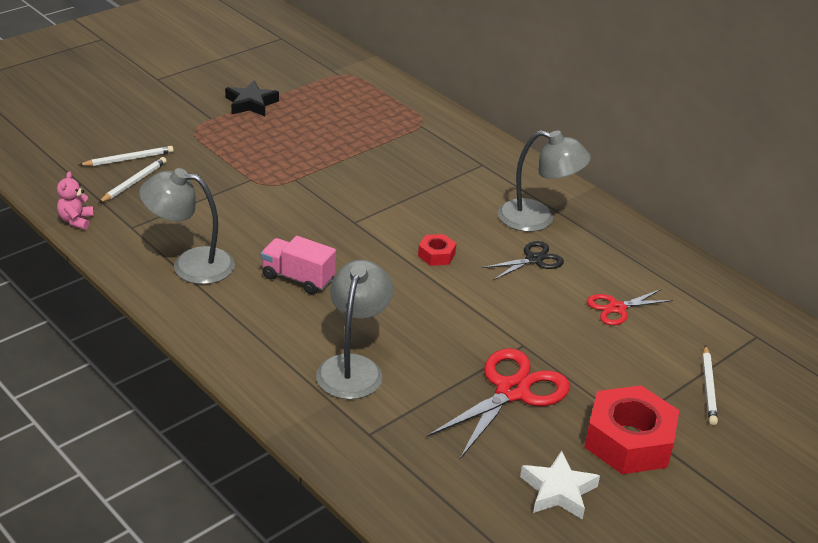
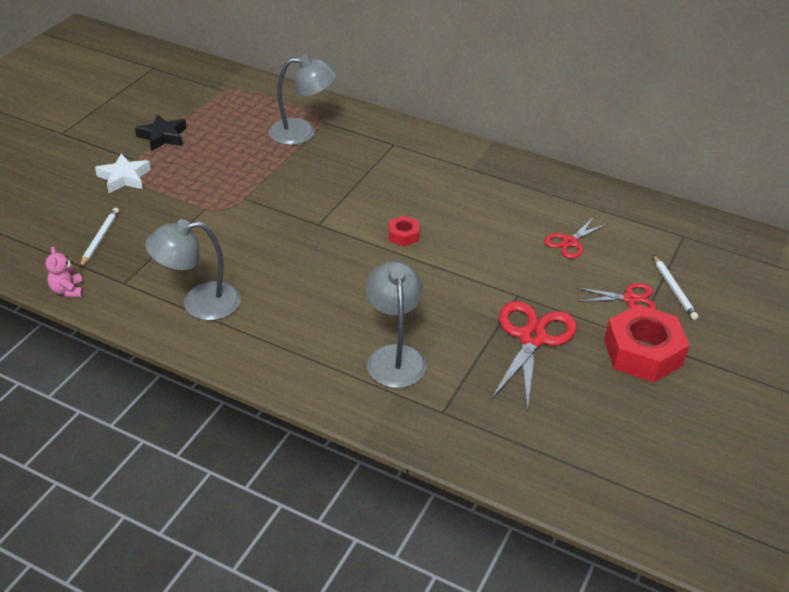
camera: 20 degrees left, 5 degrees up
(129, 159) = (81, 218): white pencil -> none
(298, 278) = (301, 289): pink truck -> none
(533, 259) = (483, 218): black scissors -> none
(537, 219) = (465, 181): grey lamp -> grey lamp (302, 132)
(558, 491) = (616, 412): white star -> white star (124, 178)
(649, 383) = (630, 299): none -> red scissors

